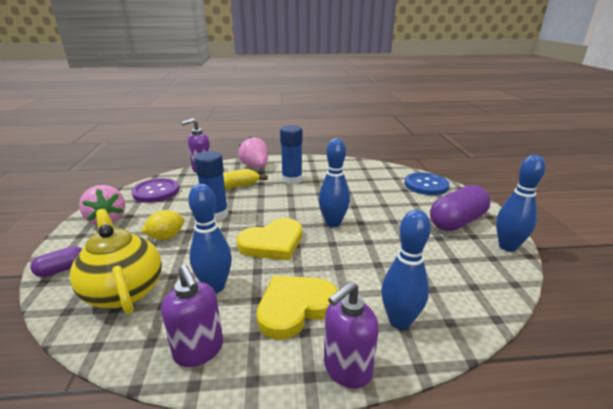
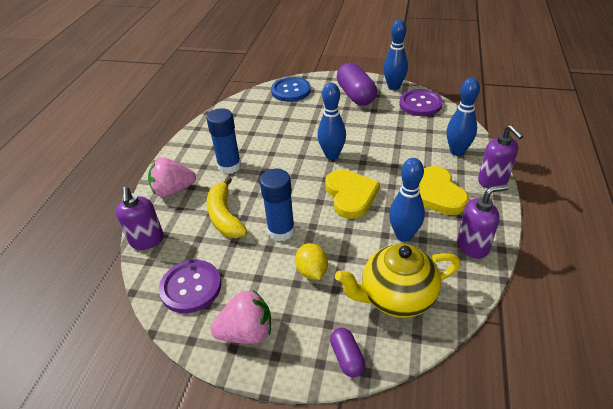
camera: 70 degrees left, 15 degrees up
(489, 274) = (420, 104): none -> purple button

